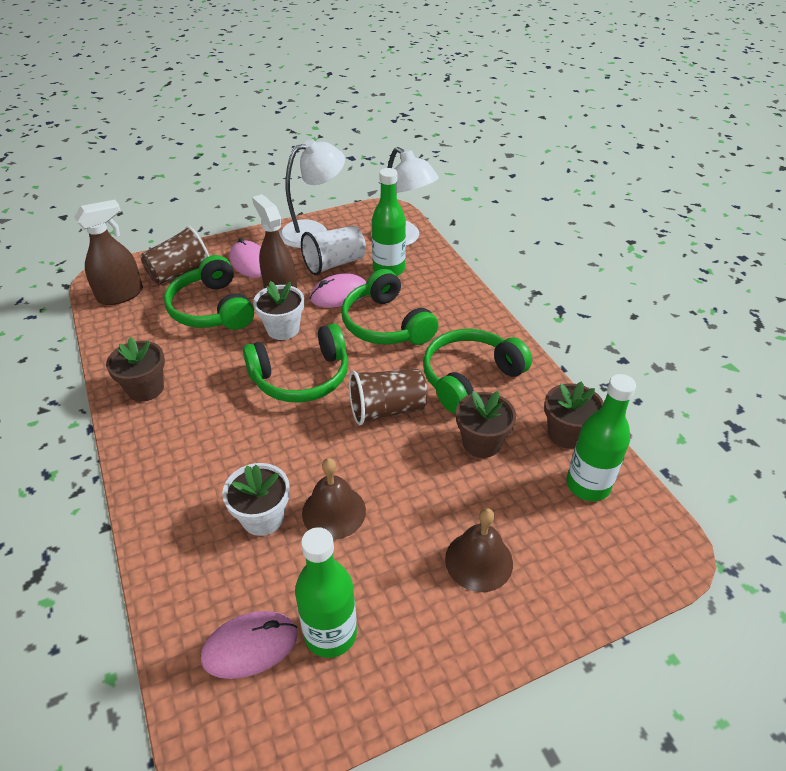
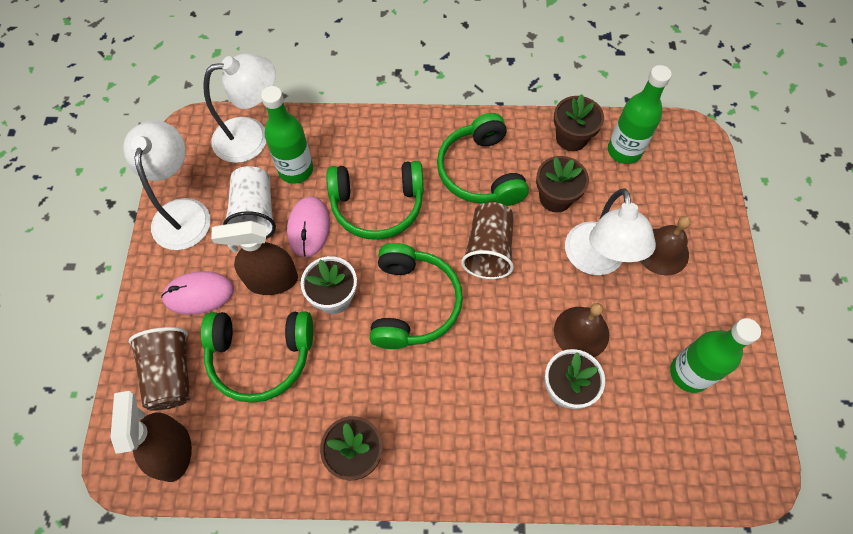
camera: 65 degrees left, 20 degrees up
(250, 646) = (681, 433): pink mouse -> none
(427, 500) = (596, 261): none -> white lamp

